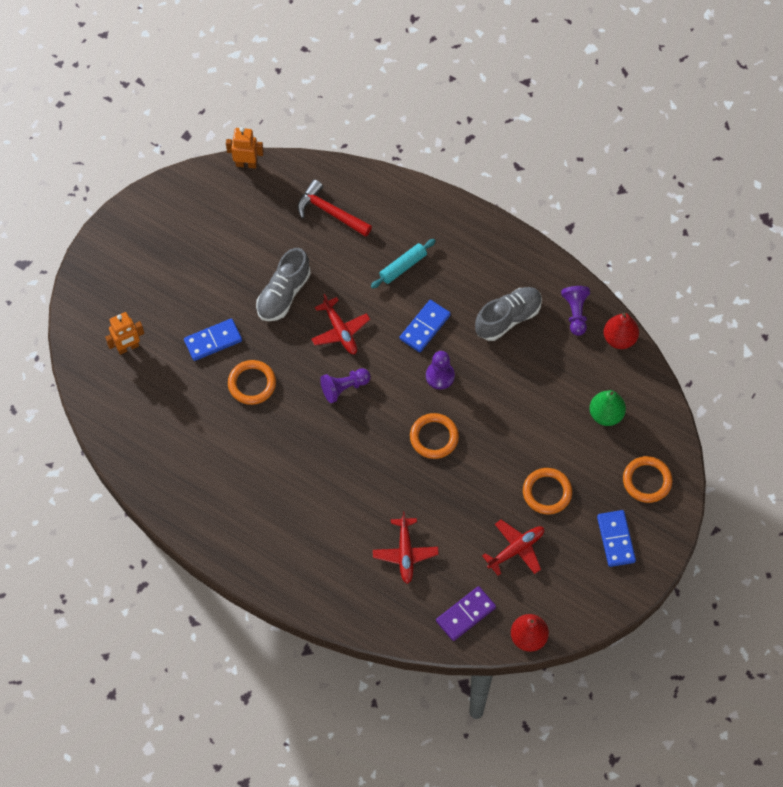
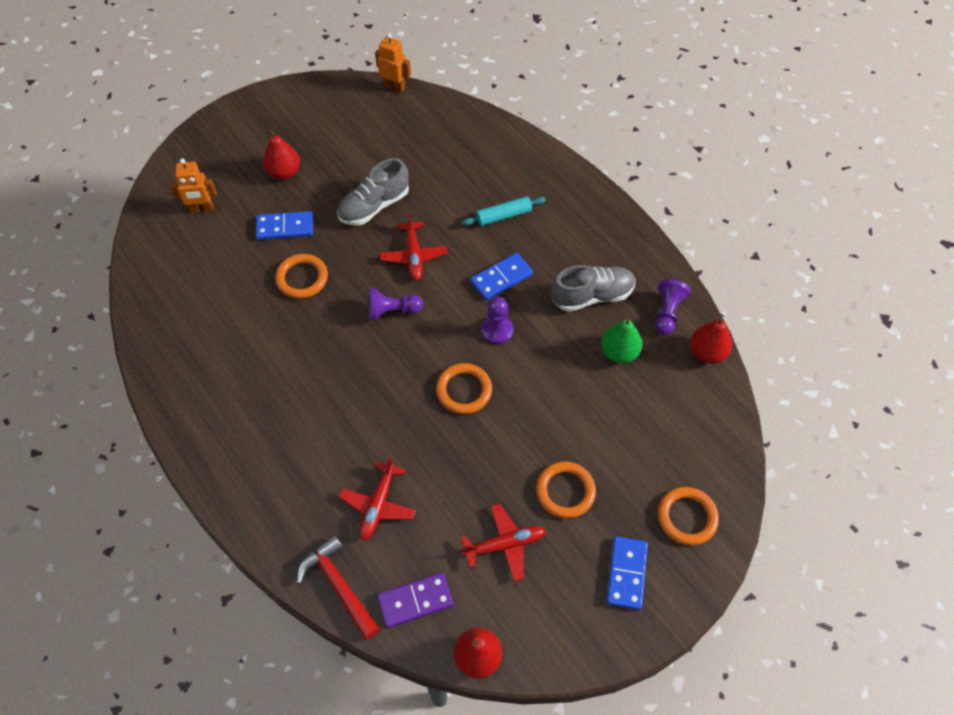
camera: 20 degrees right, 5 degrees down
(185, 287) = (284, 172): none -> red pear
(330, 212) = (454, 148): red hammer -> red hammer (339, 586)
(606, 414) = (664, 427): green pear -> green pear (619, 352)

